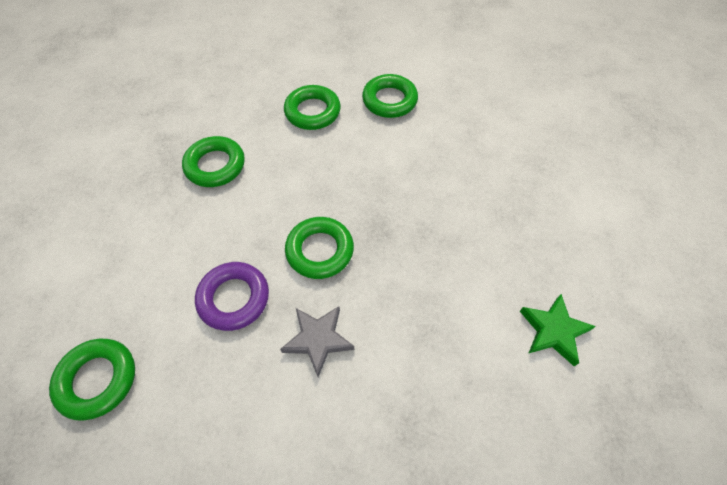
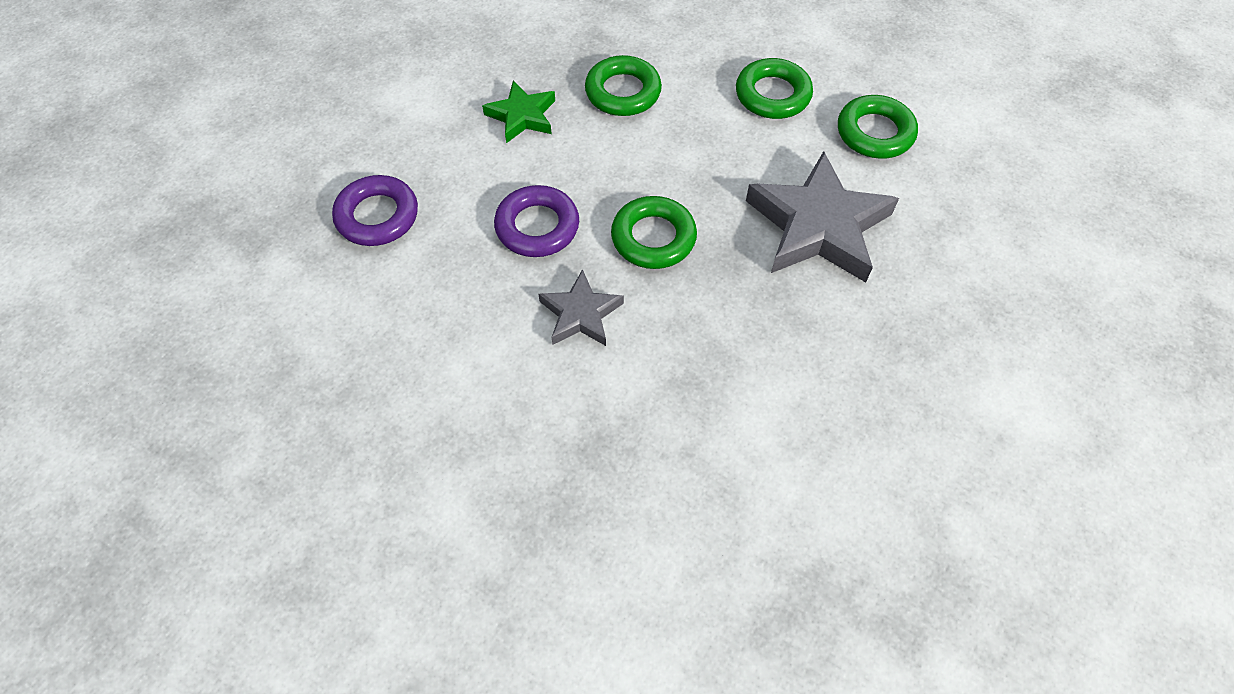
camera: 40 degrees right, 0 degrees up
(98, 380) = (377, 216): green ring -> purple ring
(409, 175) = (818, 226): none -> grey star
(553, 331) = (825, 477): green star -> green star (522, 116)

